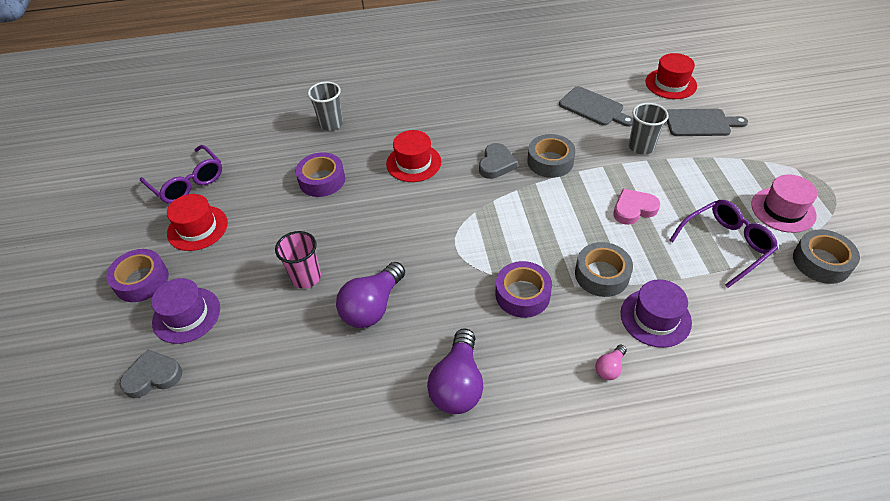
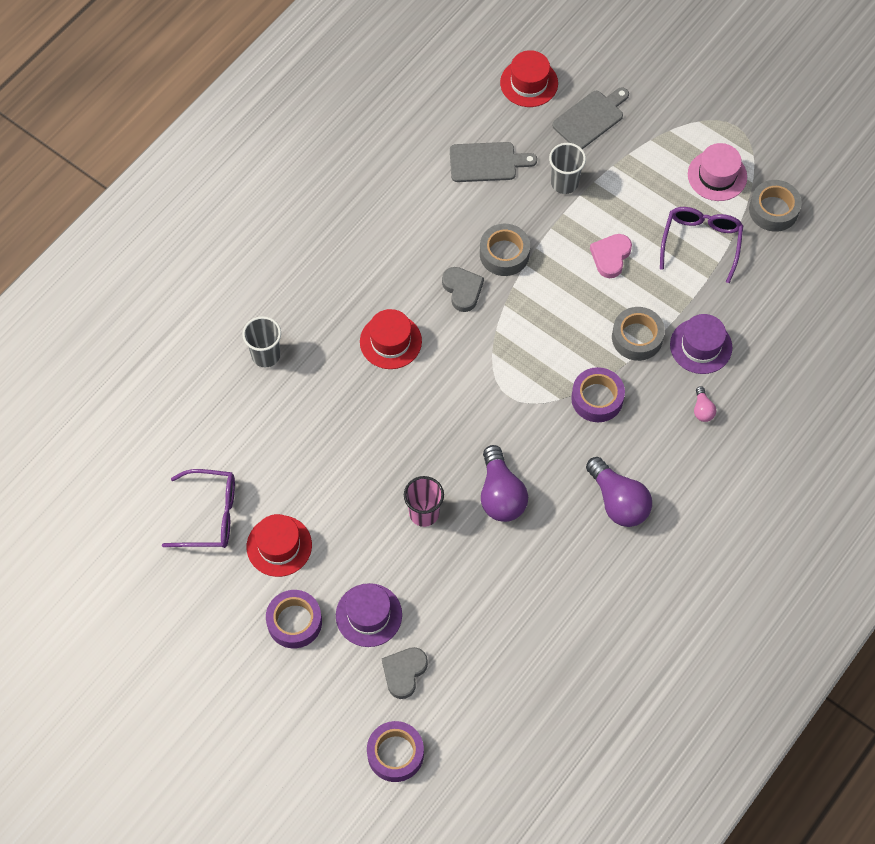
camera: 45 degrees left, 15 degrees up
(322, 180) = (330, 419): purple tape -> purple tape (395, 754)

